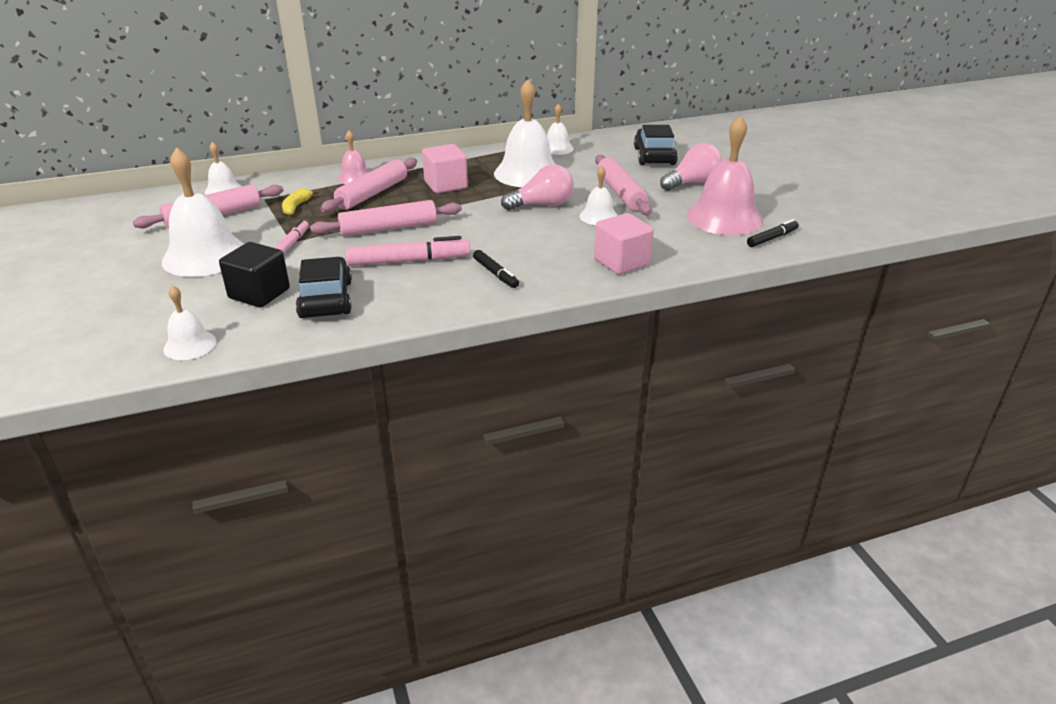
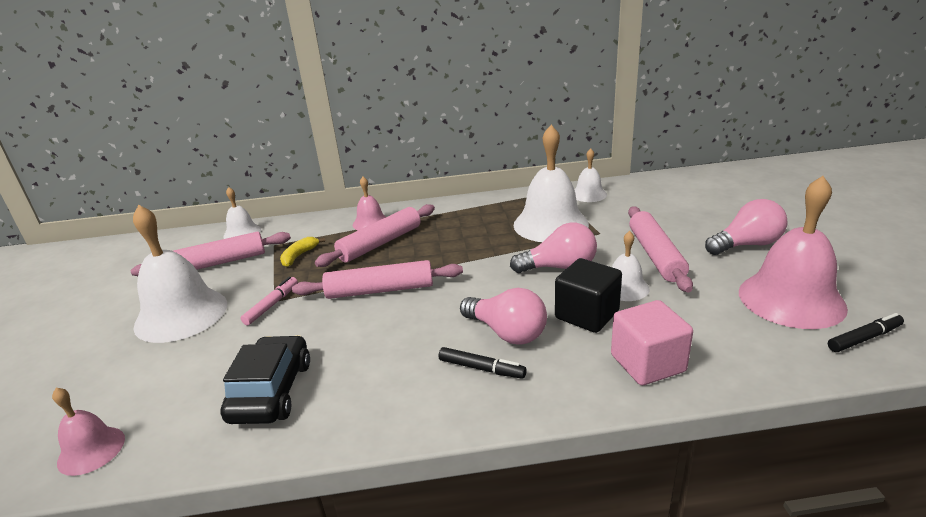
camera: 15 degrees right, 5 degrees down
(190, 345) = (91, 450): white bell -> pink bell
(259, 294) = (206, 374): black cube -> black cube (587, 314)
(408, 261) = (385, 339): pink marker -> none
(446, 185) = (459, 236): pink cube -> none
(495, 273) = (481, 368): black marker -> black marker turned 45 degrees counterclockwise
(509, 251) = (507, 332): none -> pink light bulb
(654, 156) = (699, 207): black car -> none

